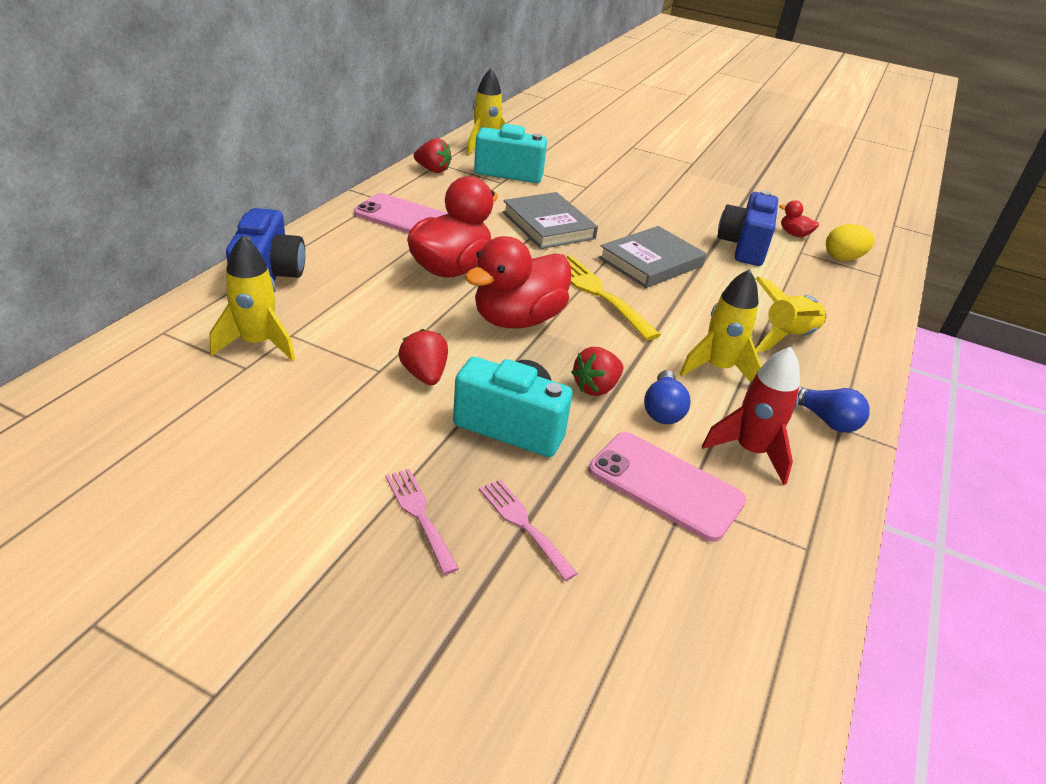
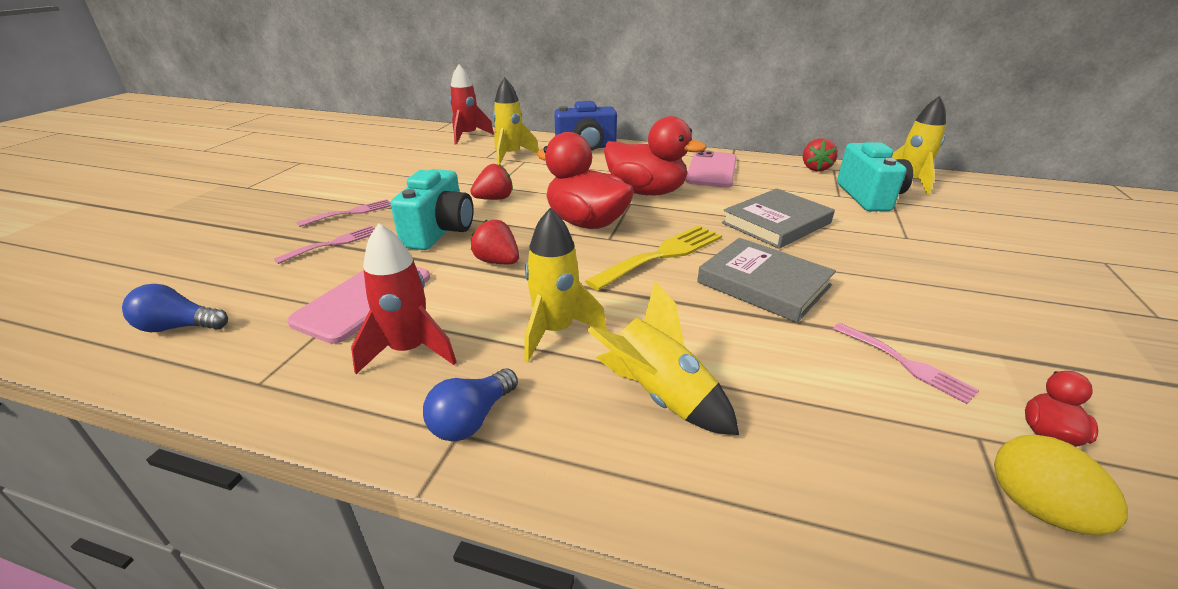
camera: 85 degrees right, 5 degrees down
(110, 378) = (468, 136): none -> red rocket
(662, 410) = (471, 296): blue light bulb -> blue light bulb (179, 327)
(744, 247) = (906, 364): blue camera -> pink fork

